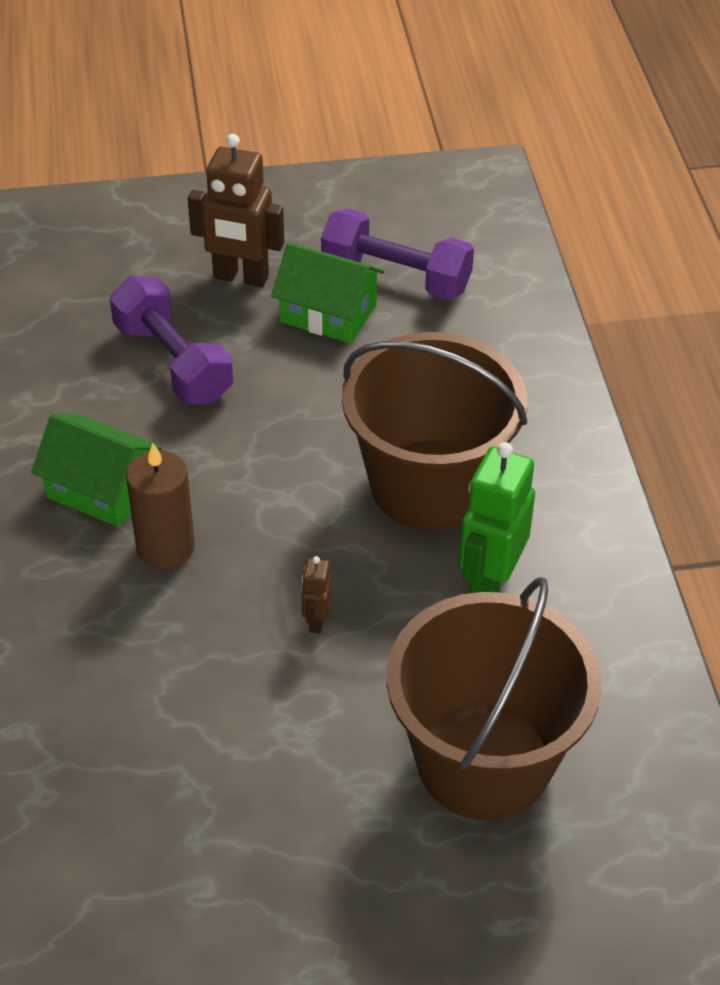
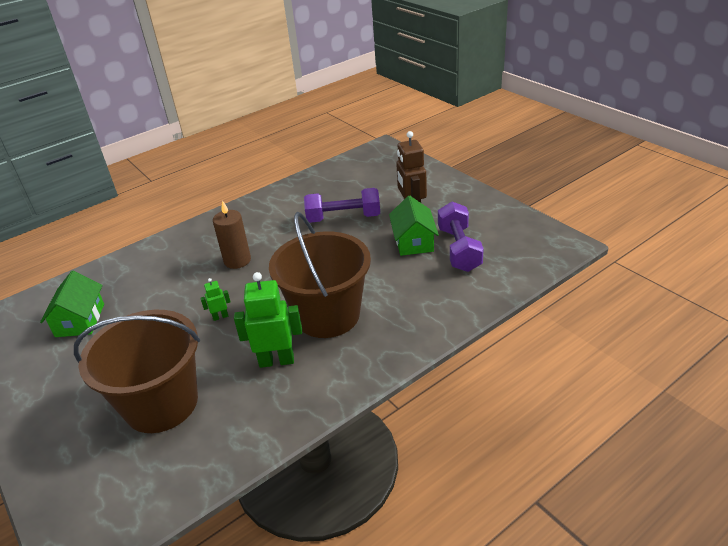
camera: 65 degrees right, 10 degrees down
(101, 489) = (258, 233): green house -> green house (80, 320)
(173, 363) = (343, 218): purple dumbbell -> purple dumbbell turned 60 degrees clockwise
(316, 621) = (220, 317): brown robot -> green robot

